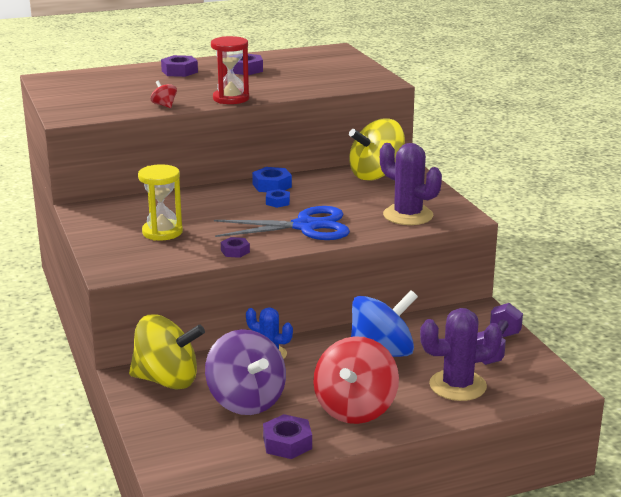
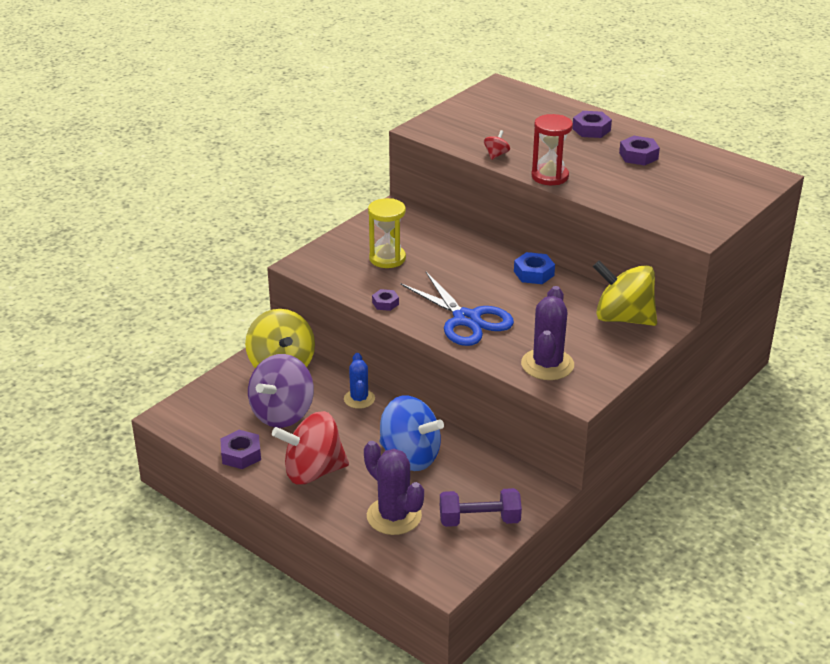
camera: 60 degrees right, 10 degrees up
(278, 202) = (502, 288): blue nut -> none

